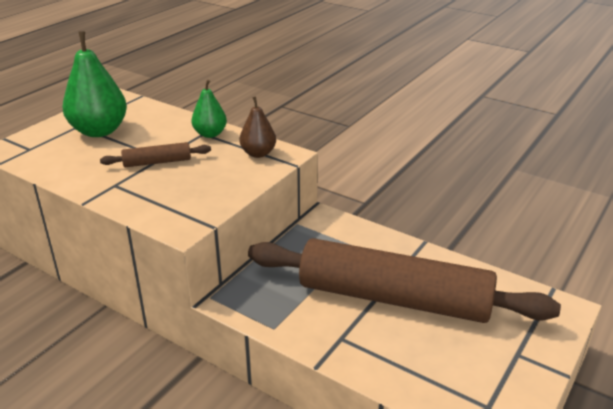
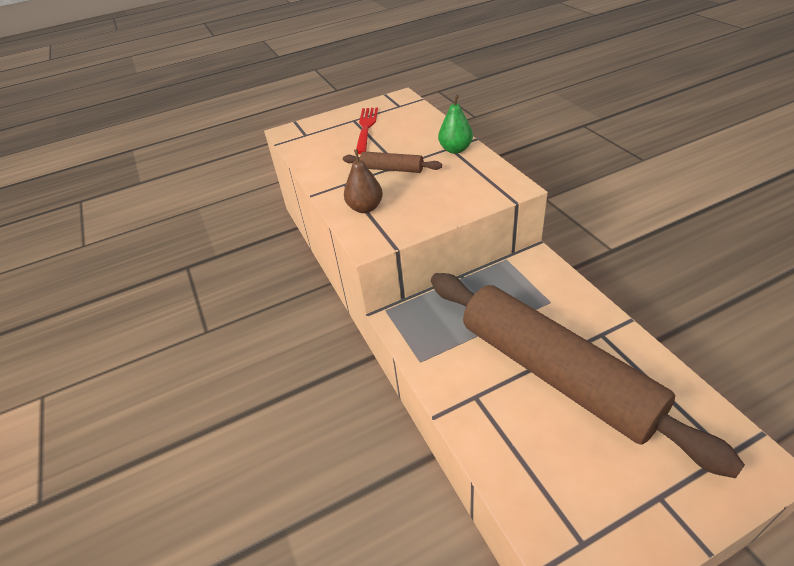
camera: 35 degrees right, 10 degrees up
(99, 131) = (366, 128): green pear -> red fork
(258, 153) = (486, 180): brown pear -> brown pear (365, 208)

